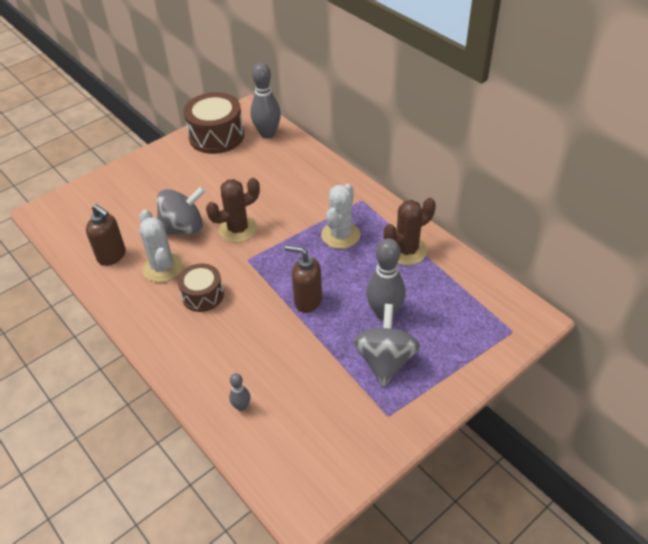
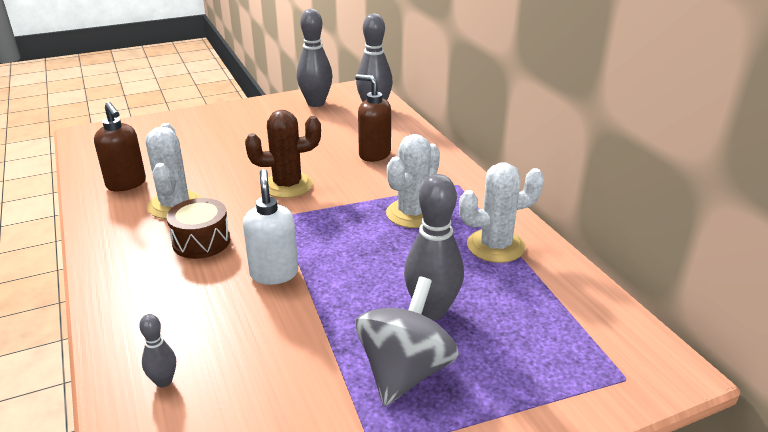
camera: 15 degrees right, 15 degrees down
(183, 228) = (225, 173): grey spinning top -> none
(216, 136) = (316, 103): brown drum -> grey bowling pin
(269, 309) = (274, 273): none -> white soap dispenser
(307, 301) = (331, 274): brown soap dispenser -> brown soap dispenser (374, 154)
(406, 251) = (495, 246): brown cactus -> white cactus

